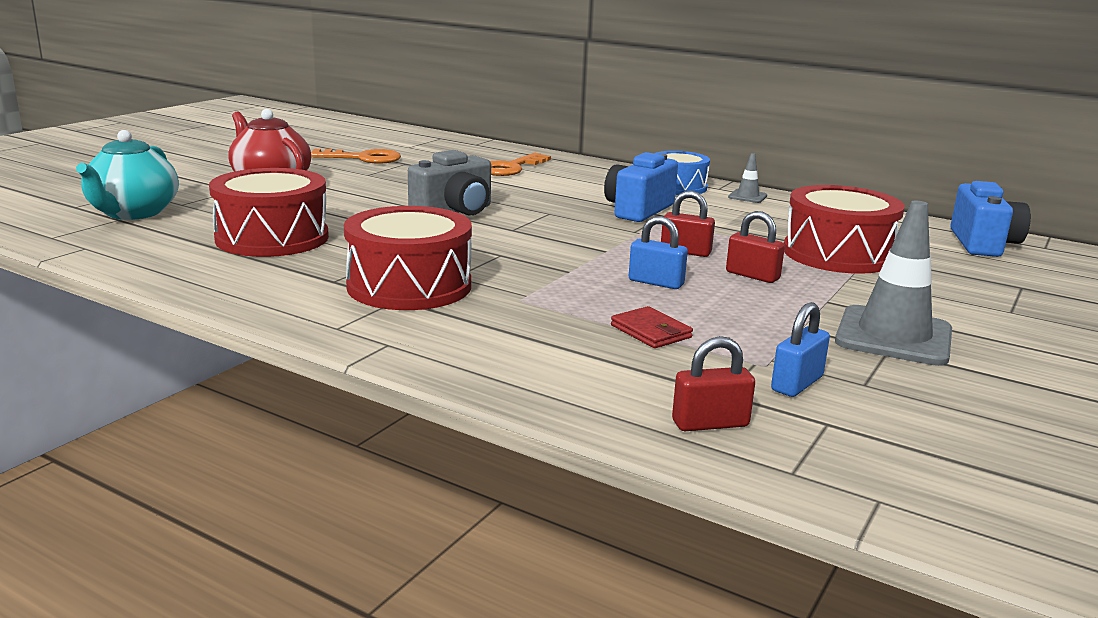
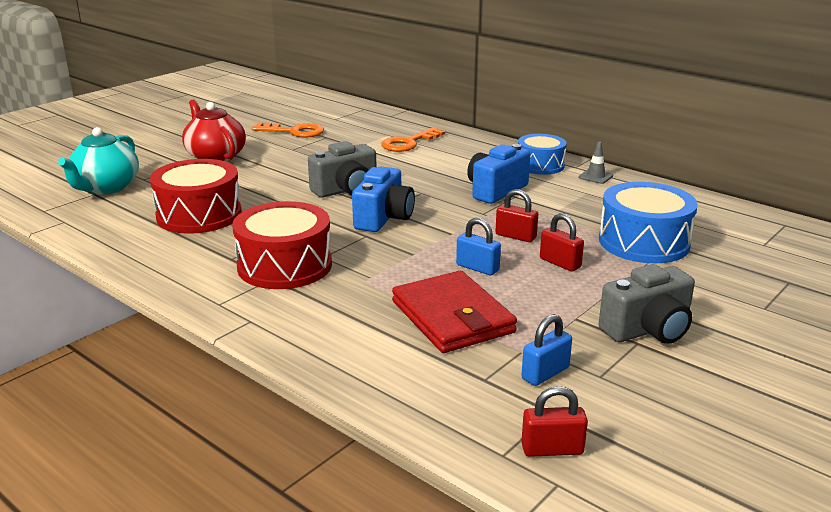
camera: 10 degrees right, 5 degrees up
(651, 331) = (452, 317): red wallet -> red wallet, size x2.10
(710, 423) = (460, 407): red padlock -> red padlock (552, 449)
(838, 254) = (644, 242): red drum -> blue drum
(893, 336) = (648, 330): grey traffic cone -> grey camera
(983, 244) = (780, 233): blue camera -> blue camera (384, 218)

